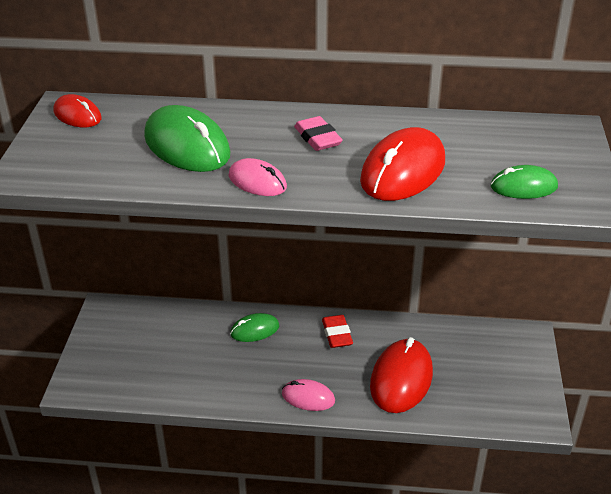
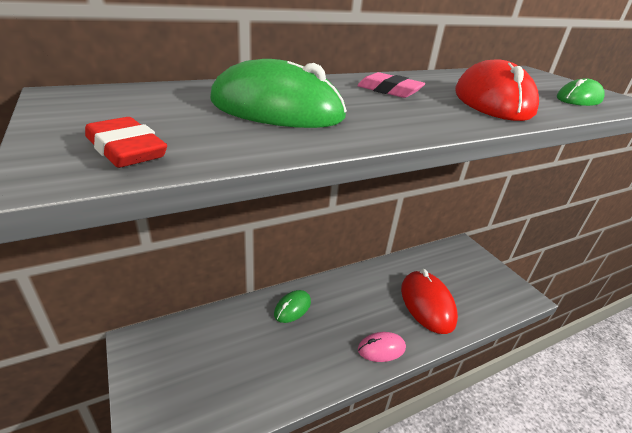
camera: 35 degrees left, 5 degrees down
(77, 115) = (97, 101): red mouse -> none
(257, 182) = (398, 125): pink mouse -> none
(337, 334) = (355, 287): red eraser -> red eraser (126, 150)

